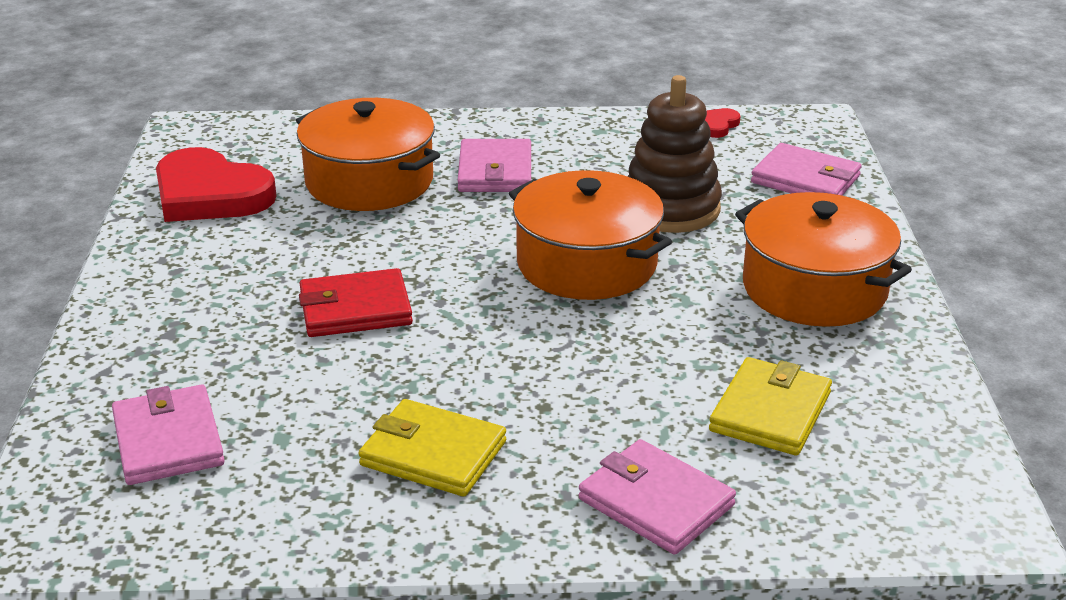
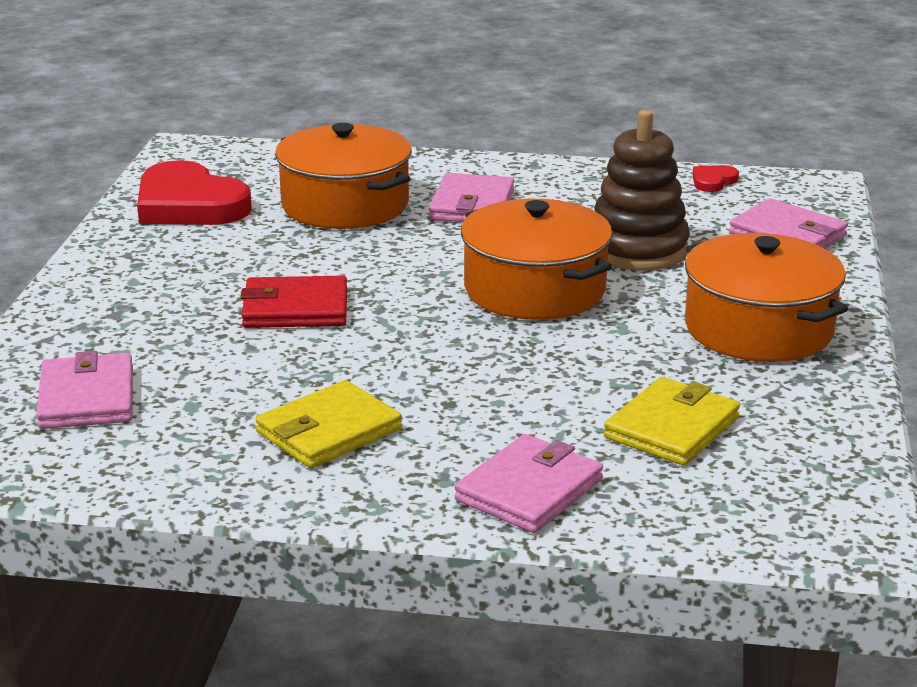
camera: 10 degrees right, 5 degrees down
(433, 453) = (329, 431): yellow wallet -> yellow wallet turned 75 degrees counterclockwise
(656, 502) = (529, 490): pink wallet -> pink wallet turned 75 degrees clockwise

